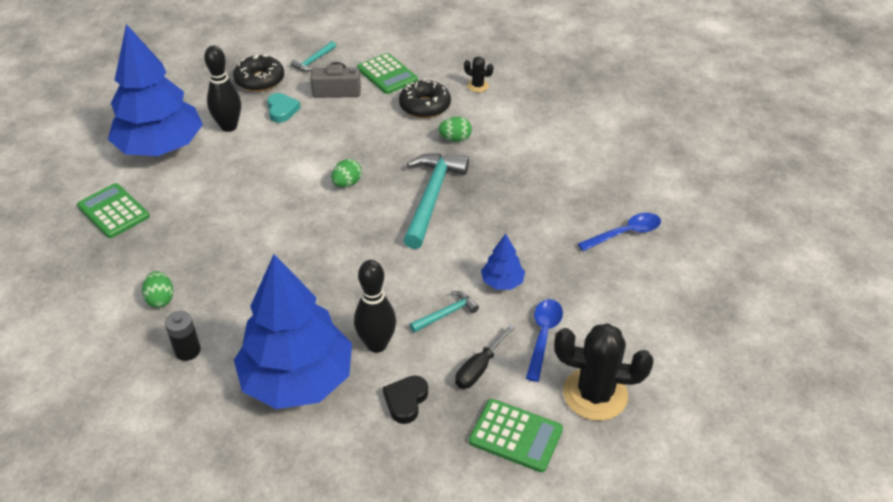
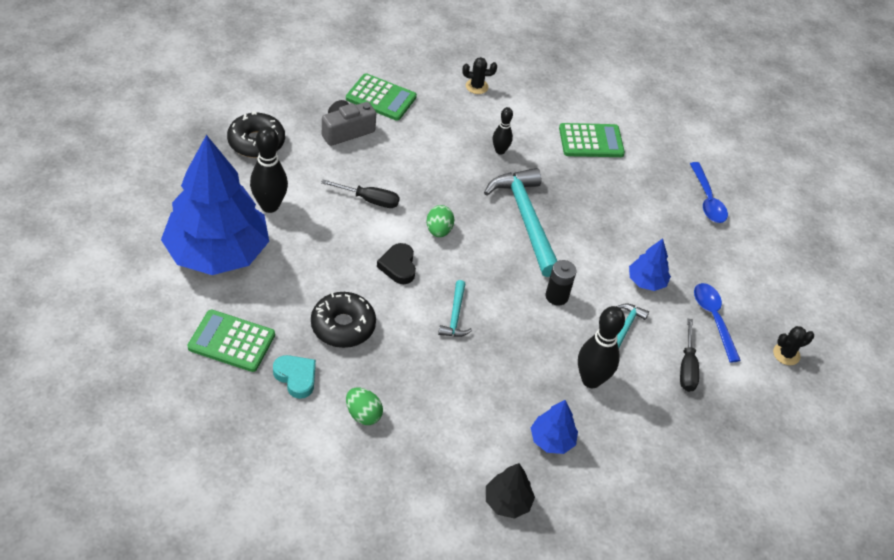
camera: 35 degrees left, 5 degrees up
(187, 351) = (433, 454): black battery -> black battery (556, 296)
(214, 414) = (507, 502): none -> black tree
(282, 110) = (309, 170): turquoise heart -> turquoise heart (296, 377)
(297, 380) = (552, 440): blue tree -> blue tree, size x0.42
(310, 144) = (369, 200): none -> black screwdriver
(313, 61) = (294, 103): turquoise hammer -> turquoise hammer (455, 316)
(406, 401) = (653, 421): black heart -> black heart (398, 266)
(425, 106) = (445, 123): black donut -> black donut (343, 326)
(455, 139) = (500, 151): green egg -> black bowling pin
(515, 435) = (756, 414): green calculator -> green calculator (591, 141)
(595, 394) = (786, 354): black cactus -> black cactus, size x0.47
(625, 233) = (707, 200): blue spoon -> blue spoon turned 135 degrees clockwise

